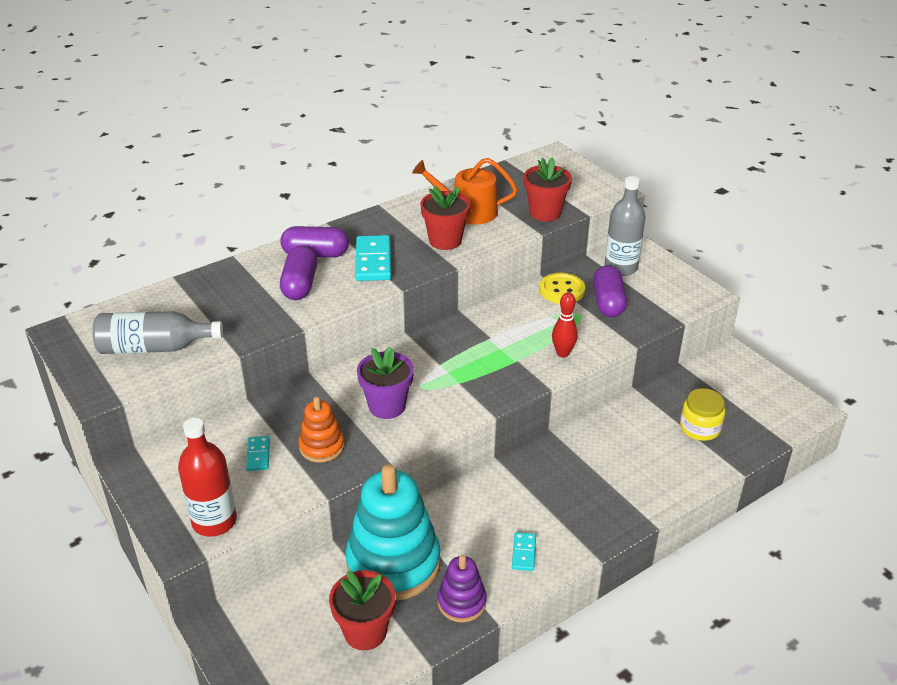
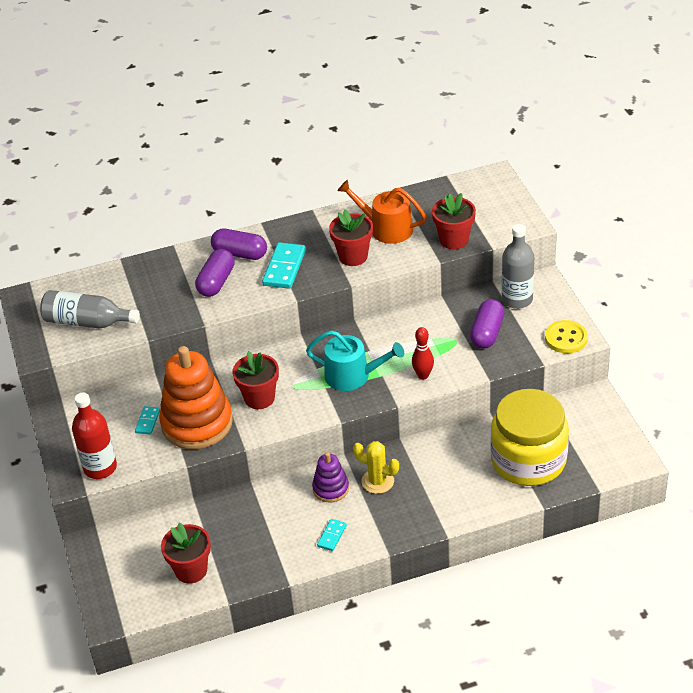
camera: 20 degrees right, 5 degrees up
(322, 446) = (197, 423): orange stacking toy -> orange stacking toy, size x1.99
(387, 406) = (259, 398): purple flower pot -> red flower pot
(393, 563) = (230, 524): turquoise stacking toy -> none
(461, 602) = (269, 563): purple stacking toy -> purple stacking toy (330, 488)
(485, 365) = (353, 375): none -> turquoise watering can
(547, 480) = (377, 481): none -> yellow cactus
(562, 290) = (452, 314): yellow button -> yellow button (566, 338)
(700, 428) = (528, 460): yellow jar -> yellow jar, size x2.10

